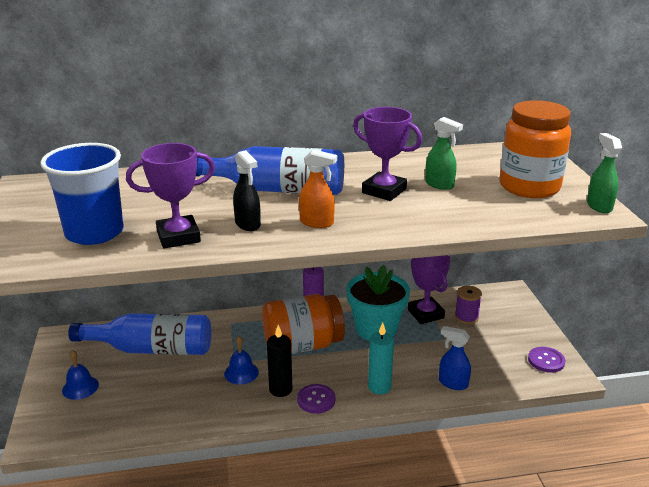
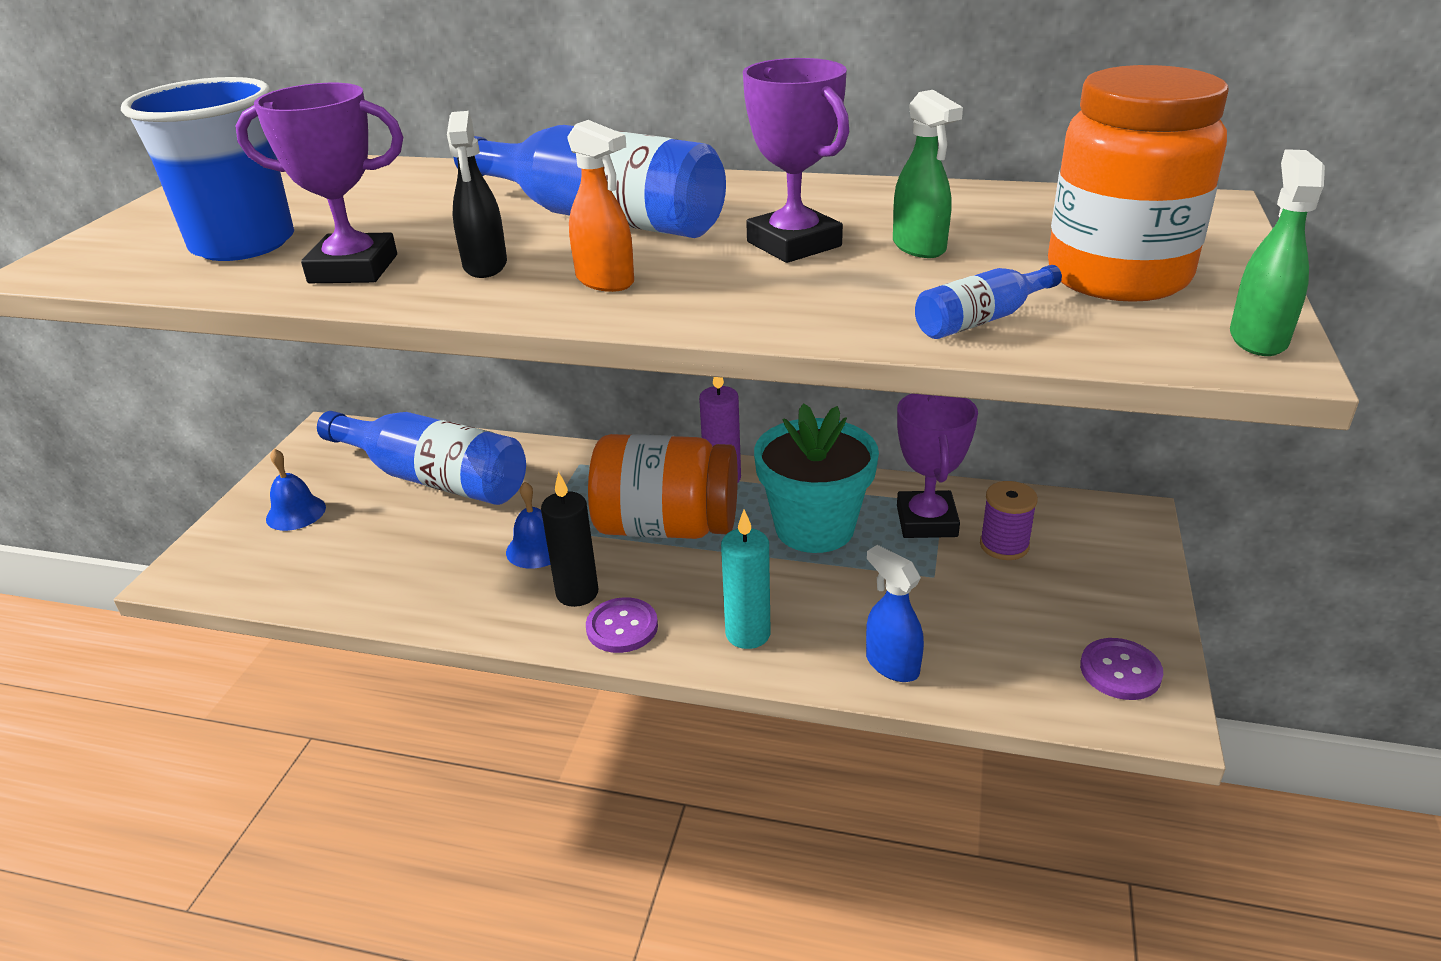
camera: 25 degrees right, 5 degrees up
(495, 215) = (981, 320): none -> blue bottle

